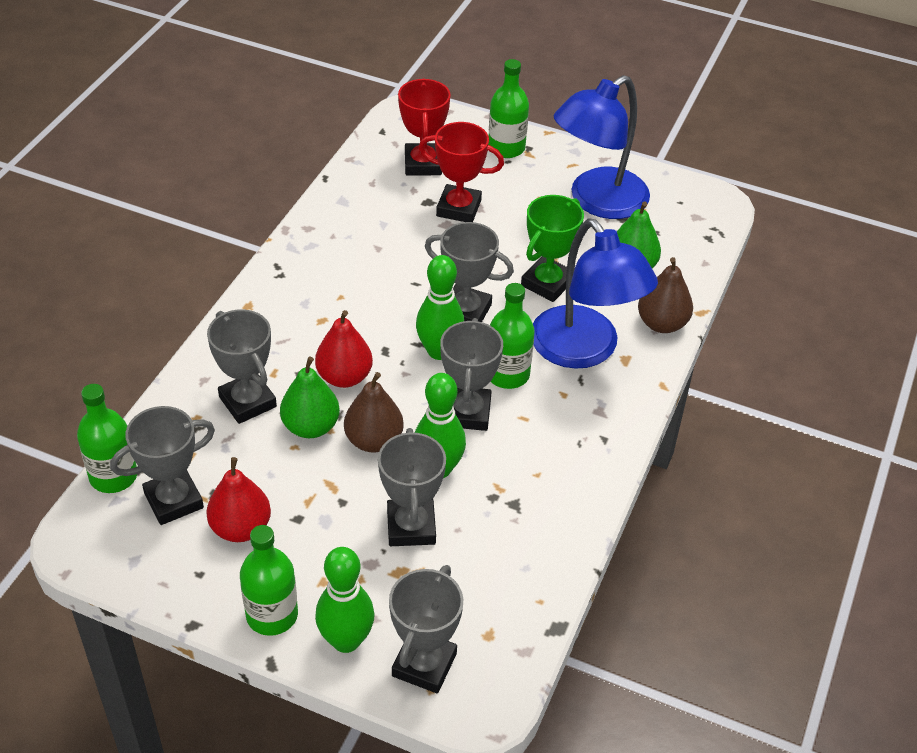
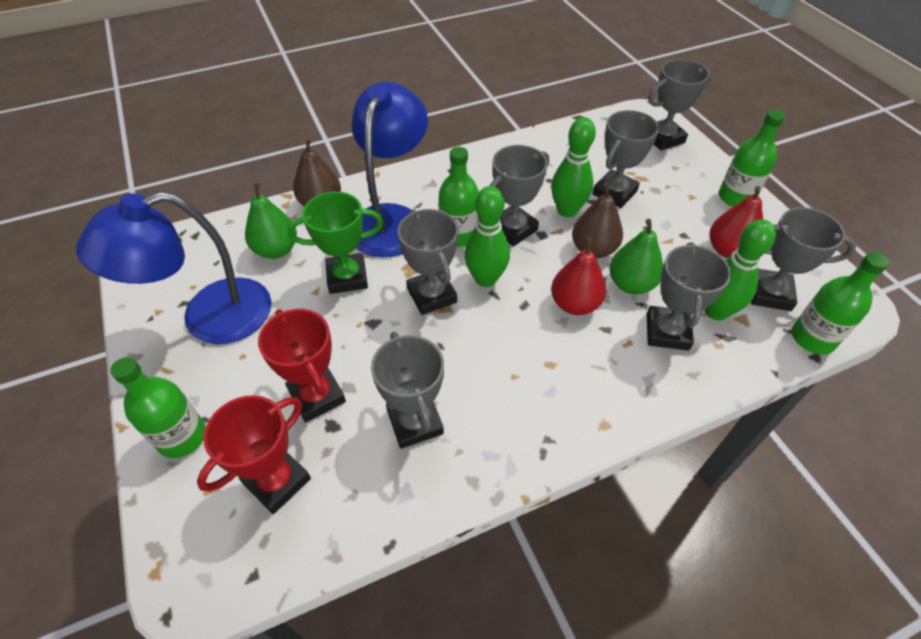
camera: 135 degrees left, 5 degrees up
(346, 640) = (698, 166): green bowling pin -> green bowling pin (716, 311)
(378, 233) = (415, 422): none -> grey trophy
(597, 201) = (209, 318): blue lamp -> blue lamp turned 150 degrees clockwise

